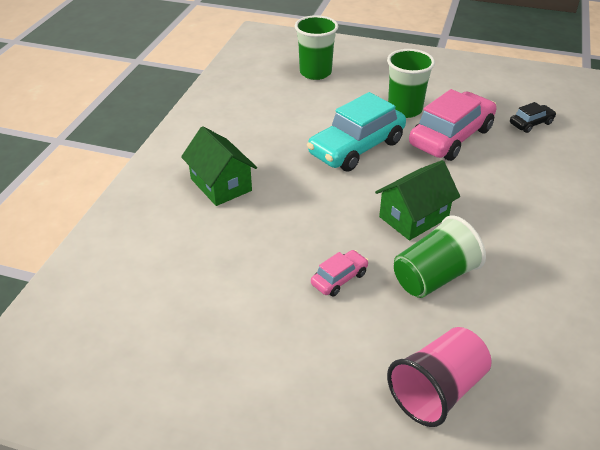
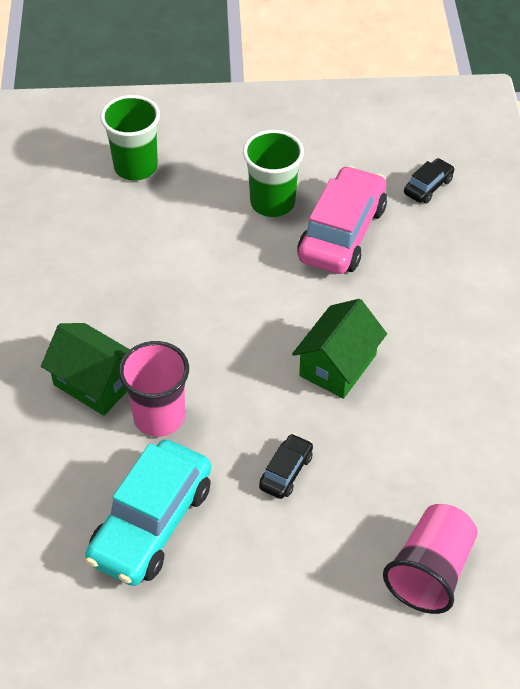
camera: 20 degrees left, 10 degrees up
(256, 217) = (159, 417): none -> pink cup
(339, 278) = (286, 472): pink car -> black car
(356, 148) = (236, 280): turquoise car -> turquoise car (151, 523)
(434, 277) = (385, 439): green cup -> none

